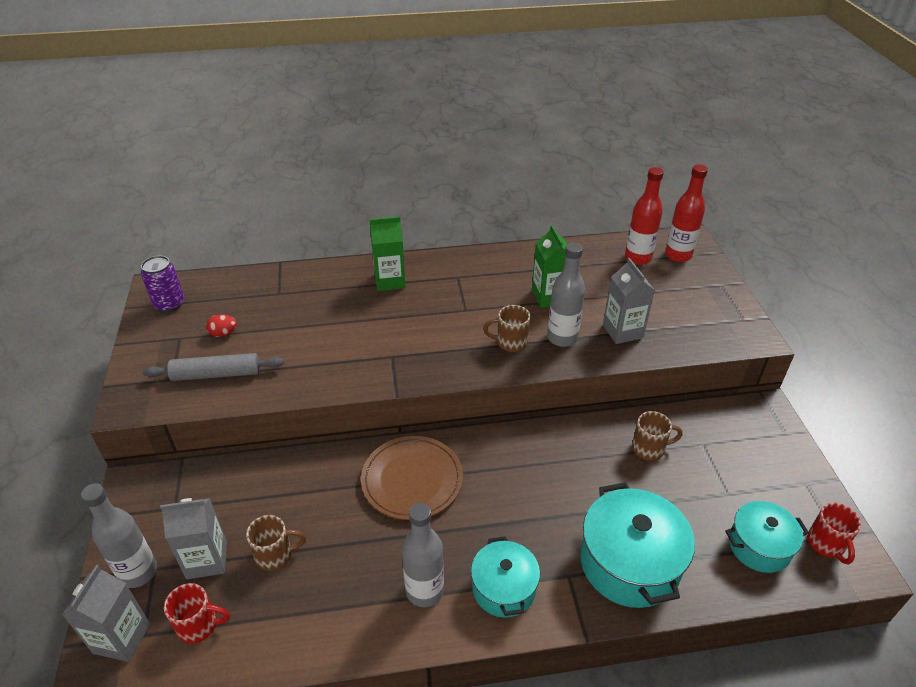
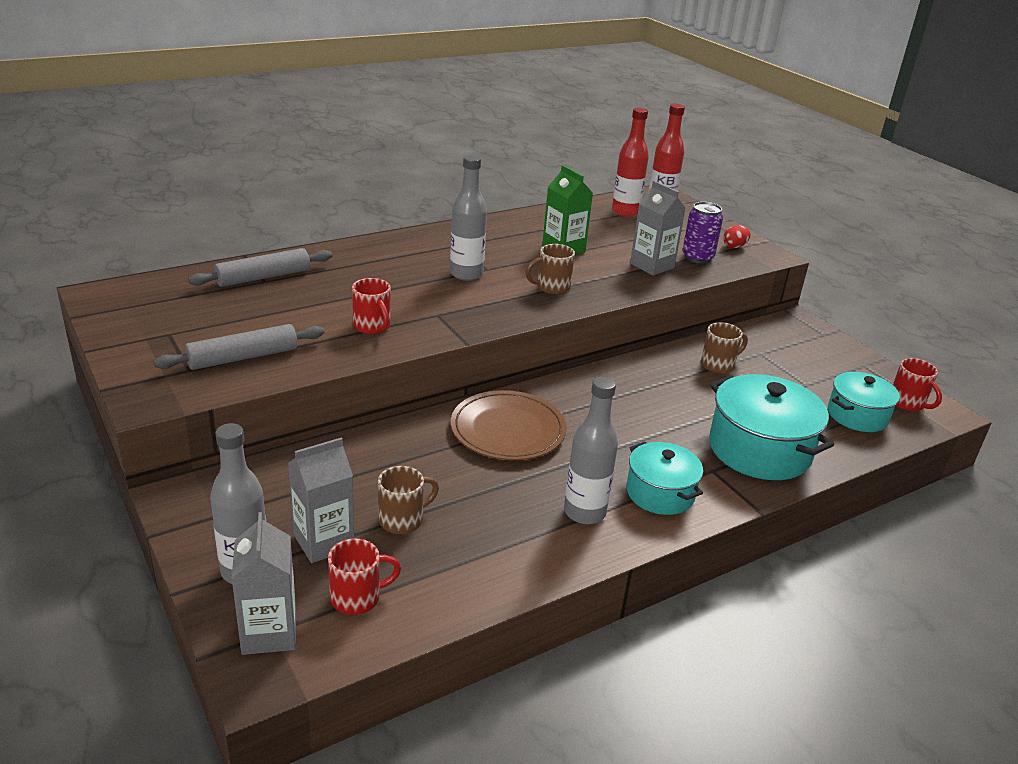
camera: 25 degrees left, 10 degrees down
(169, 304) = (130, 306): purple can -> purple can (697, 257)
(223, 333) = (223, 322): red egg -> red egg (734, 246)
(280, 289) = (263, 277): none -> grey rolling pin
(332, 360) = (372, 327): none -> red mug
(390, 281) = (386, 256): green carton -> none
(562, 338) = (599, 278): grey bottle -> grey bottle (466, 274)

